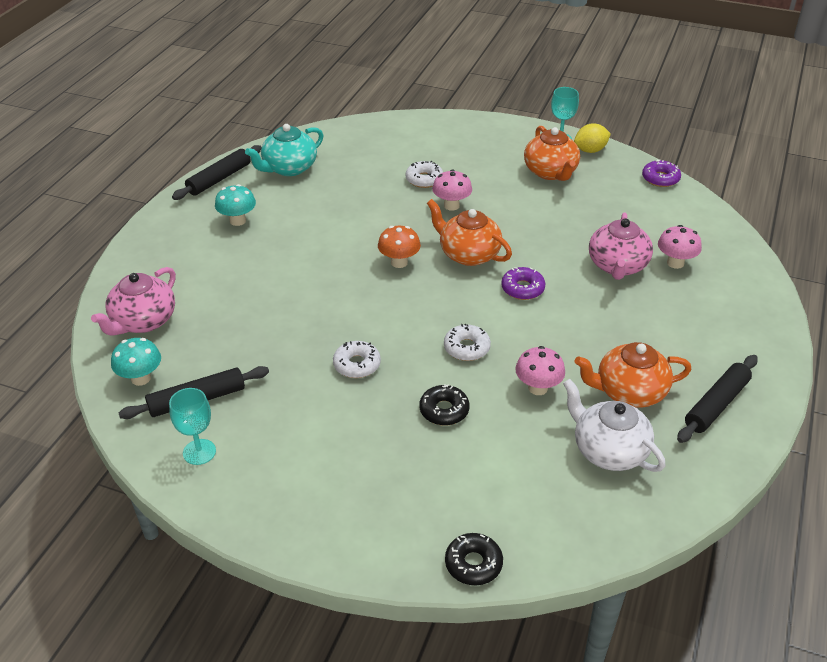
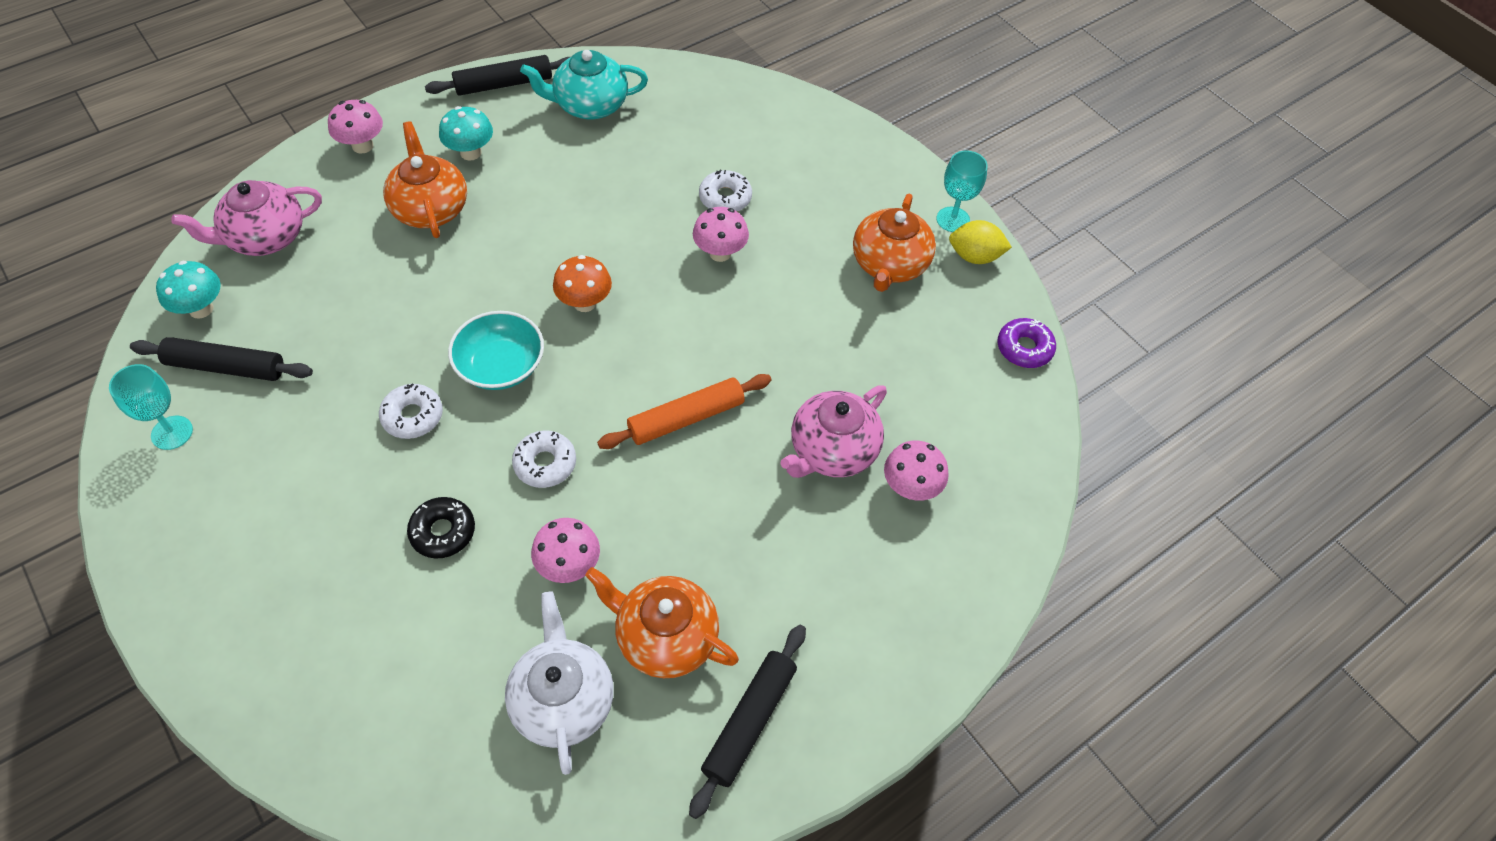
camera: 30 degrees right, 15 degrees up
(157, 246) = (362, 146): none -> pink mushroom
(383, 315) = (501, 365): none -> turquoise bowl
(468, 254) = (672, 334): orange teapot -> orange teapot (430, 208)
(473, 564) = (288, 744): black donut -> none
(522, 289) = (686, 418): purple donut -> orange rolling pin
(716, 405) = (749, 722): black rolling pin -> black rolling pin turned 45 degrees counterclockwise

